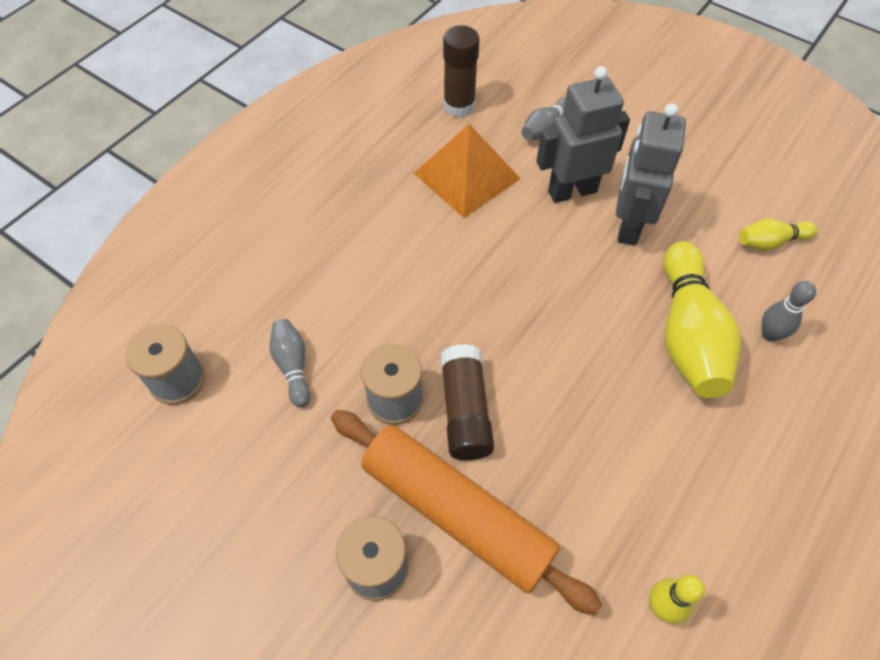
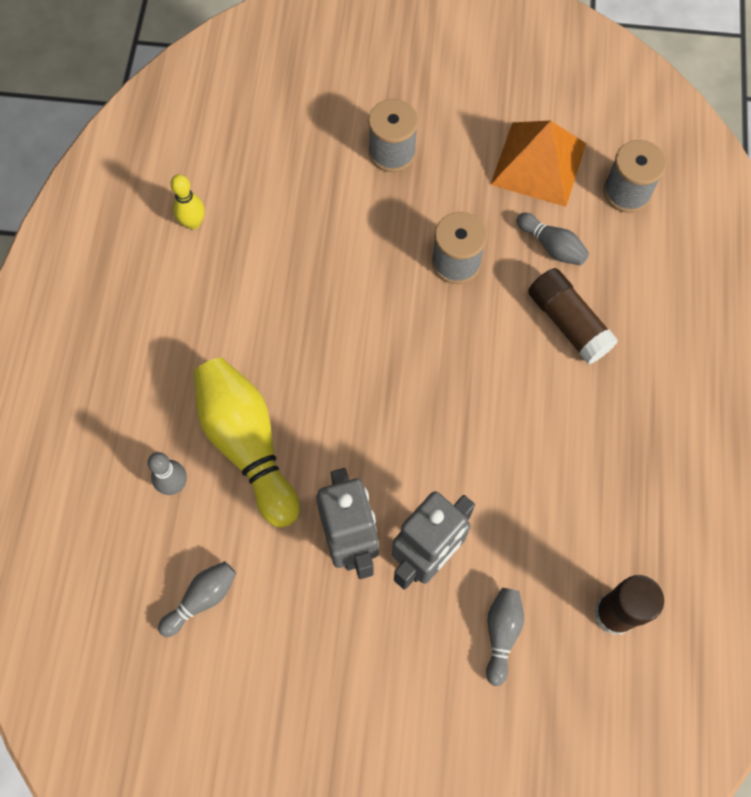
camera: 150 degrees right, 10 degrees up
(457, 513) = (360, 210): orange rolling pin -> none
(465, 411) = (397, 281): brown glue stick -> brown glue stick (568, 323)
(466, 176) = (542, 516): orange pyramid -> orange pyramid (538, 163)
(770, 242) = (202, 599): yellow bowling pin -> grey bowling pin

